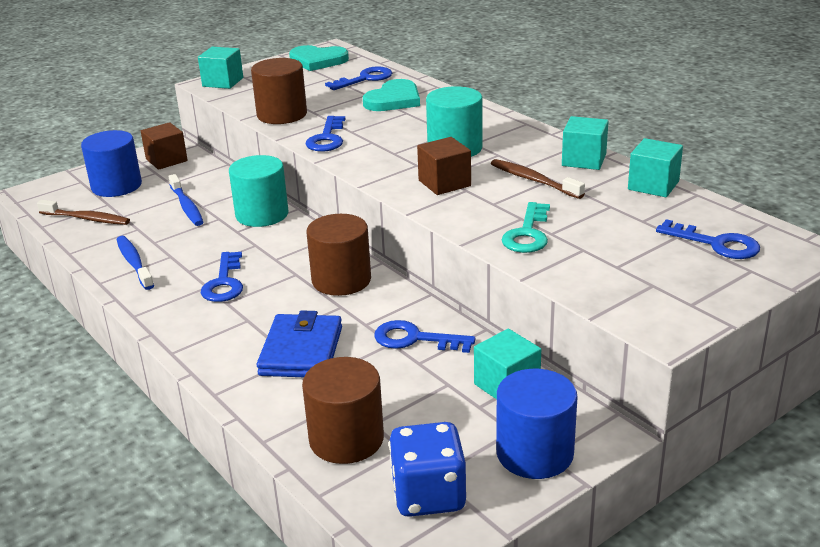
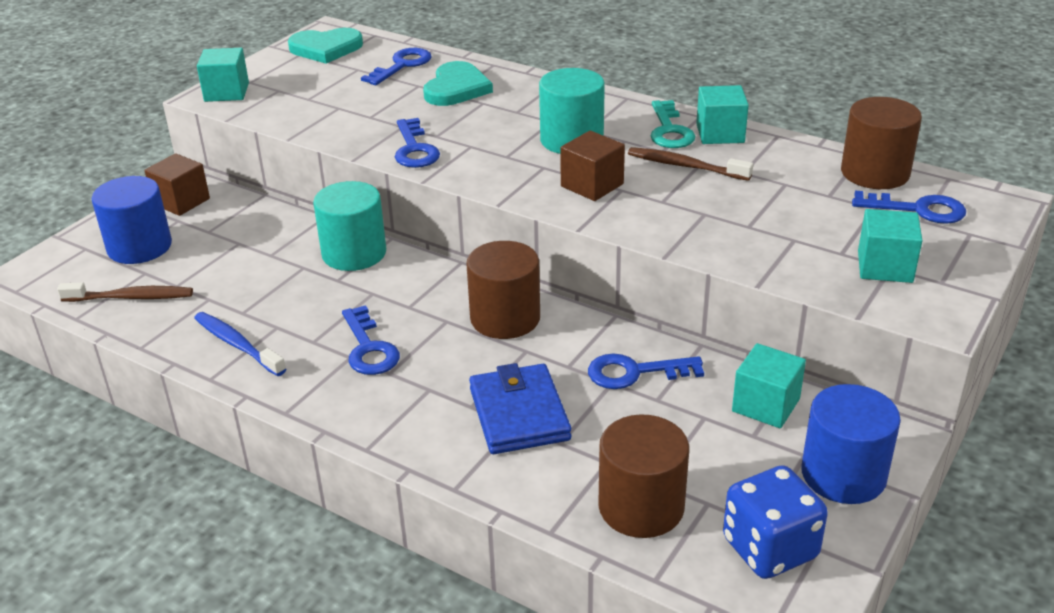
camera: 20 degrees left, 5 degrees up
(186, 206) = (251, 258): blue toothbrush -> none
(282, 115) = (336, 126): brown cylinder -> brown cylinder (875, 173)
(527, 234) = (725, 231): turquoise key -> turquoise key (669, 130)
(653, 185) = (811, 153): turquoise cube -> turquoise cube (885, 266)

